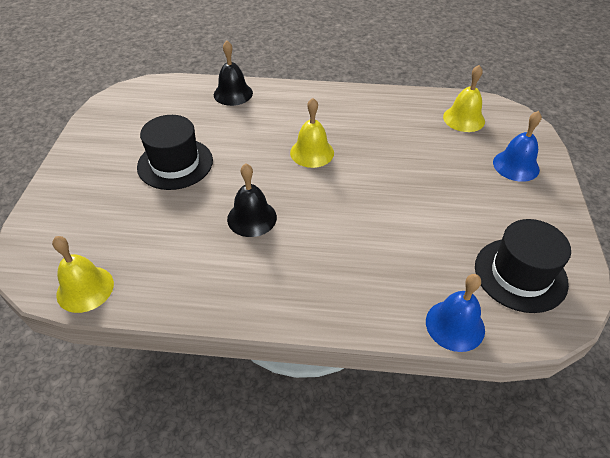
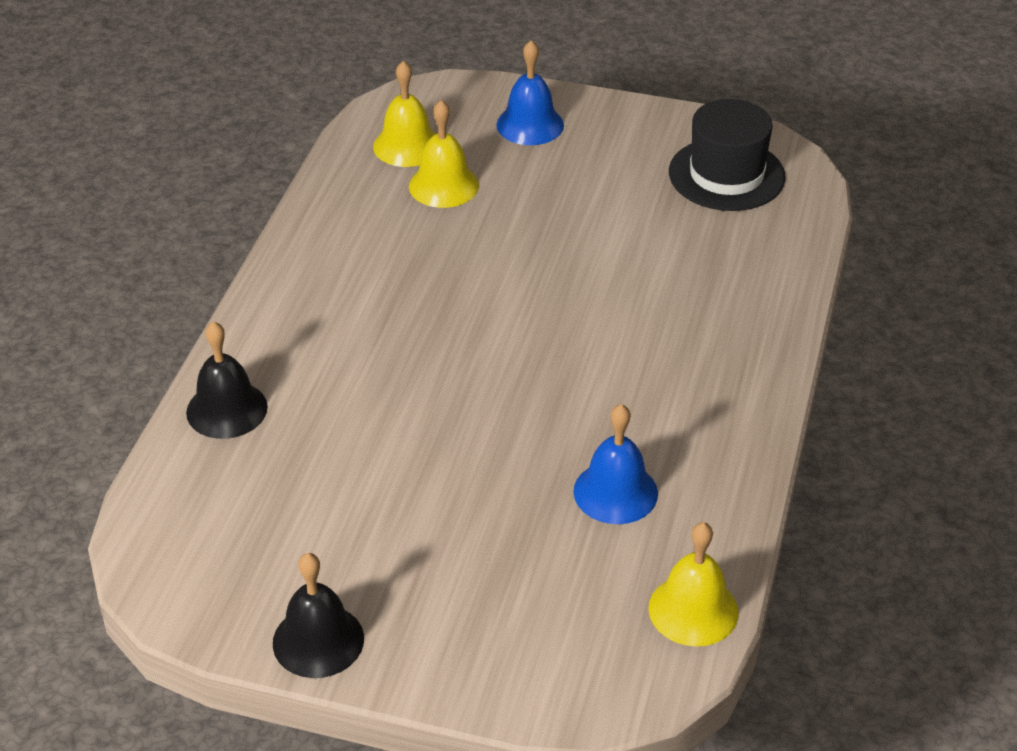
camera: 80 degrees left, 5 degrees down
(175, 163) = (418, 499): black hat -> none
(252, 218) = (578, 409): black bell -> black bell (318, 640)
(312, 152) = (439, 324): yellow bell -> yellow bell (443, 185)
(455, 325) = (796, 245): blue bell -> blue bell (615, 492)

